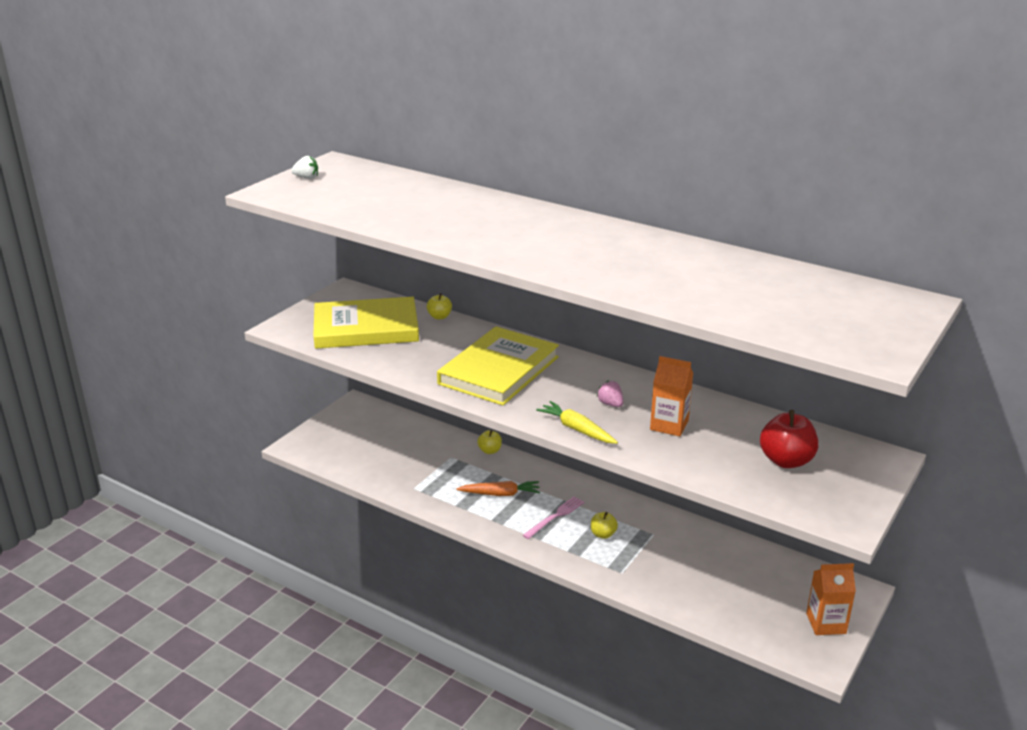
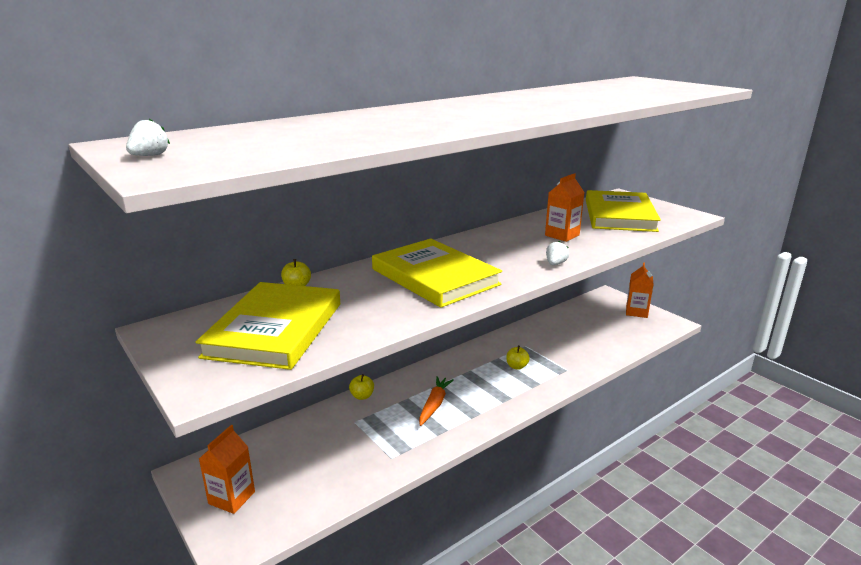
camera: 70 degrees left, 5 degrees down
(339, 430) = (232, 498): none -> orange carton
(555, 517) = (483, 383): pink fork -> none
(577, 429) = (555, 264): yellow carrot -> white strawberry
(610, 404) = (521, 247): pink strawberry -> none
(786, 461) = (619, 215): red apple -> yellow book

